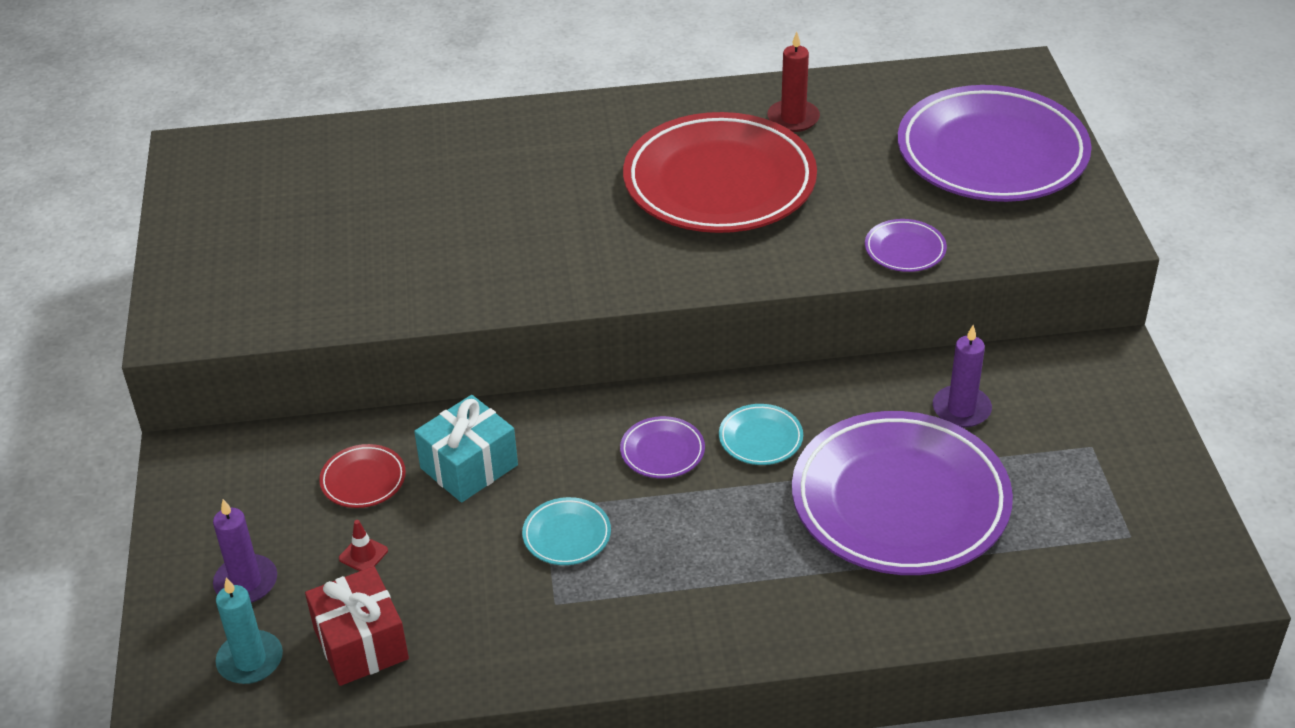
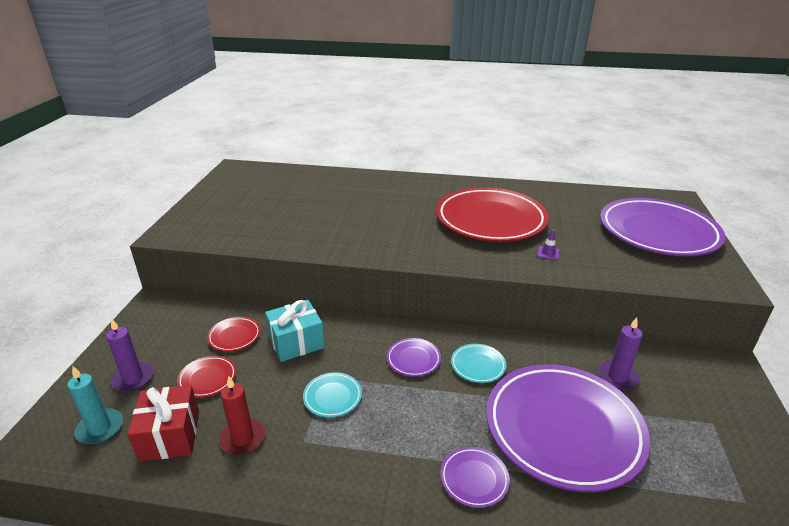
camera: 15 degrees right, 10 degrees down
(363, 554) = (207, 379): red traffic cone -> red plate
(793, 118) = (541, 200): red candle -> red candle (243, 438)
(829, 232) = (548, 253): none -> purple traffic cone
(905, 250) = (594, 270): purple plate -> purple plate (474, 479)

